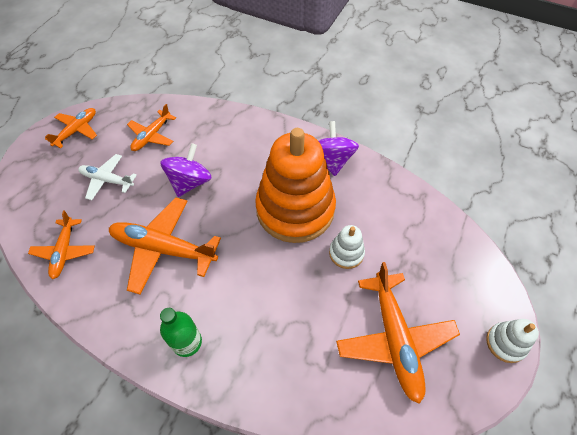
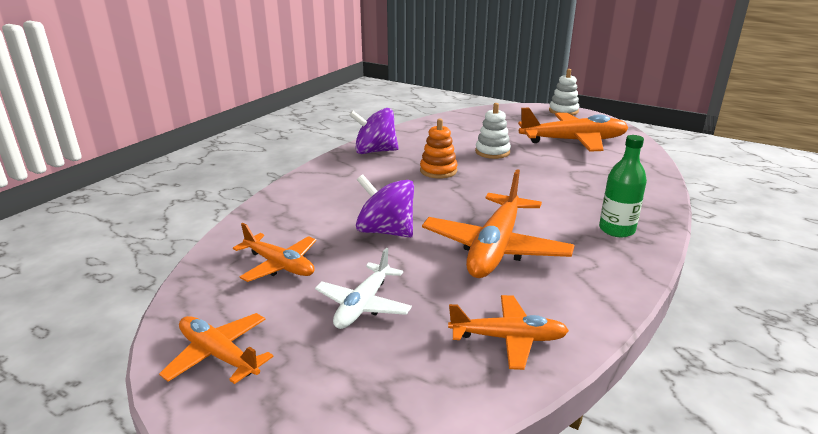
camera: 85 degrees left, 30 degrees down
(295, 209) = (438, 171): orange stacking toy -> orange stacking toy, size x0.42

